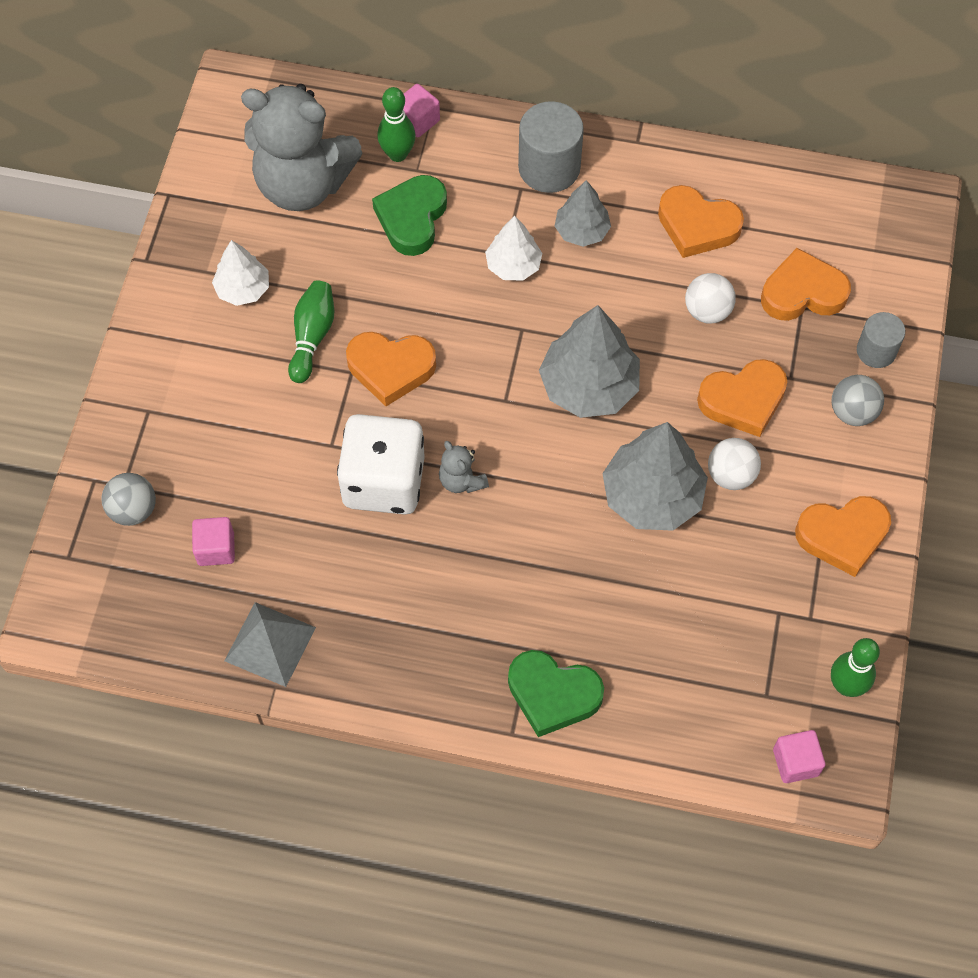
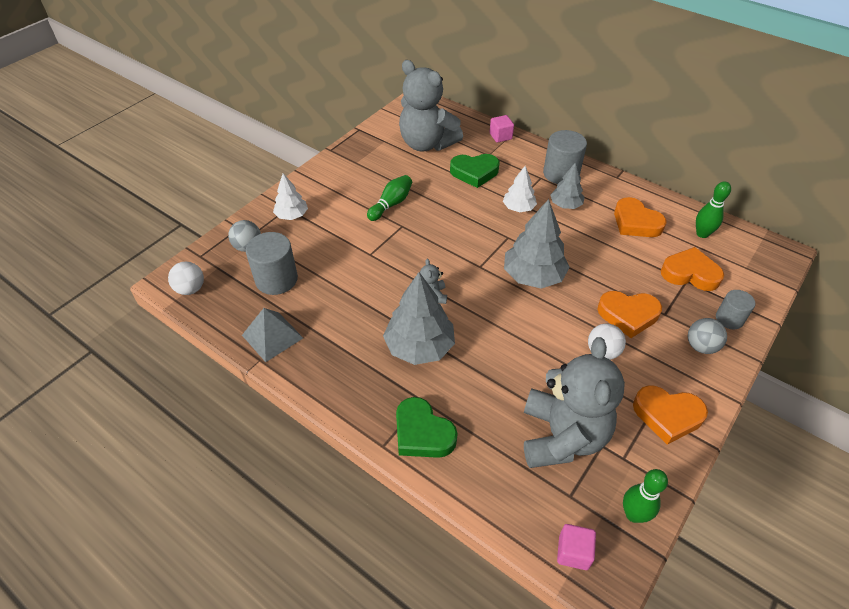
camera: 25 degrees right, 15 degrees down
(216, 549) = (276, 279): pink cube -> grey cylinder
(243, 289) = (369, 174): white tree -> white tree (292, 215)
(384, 481) = (388, 281): white dice -> none
(390, 368) = (424, 231): orange heart -> none
(397, 154) = (482, 146): green bowling pin -> green bowling pin (702, 234)
(412, 218) = (474, 172): green heart -> green heart turned 135 degrees counterclockwise
(652, 496) = (545, 345): grey tree -> grey tree (419, 347)
(707, 311) = (624, 263): white ball -> white ball (190, 289)
(727, 622) = (562, 436): none -> grey teddy bear

